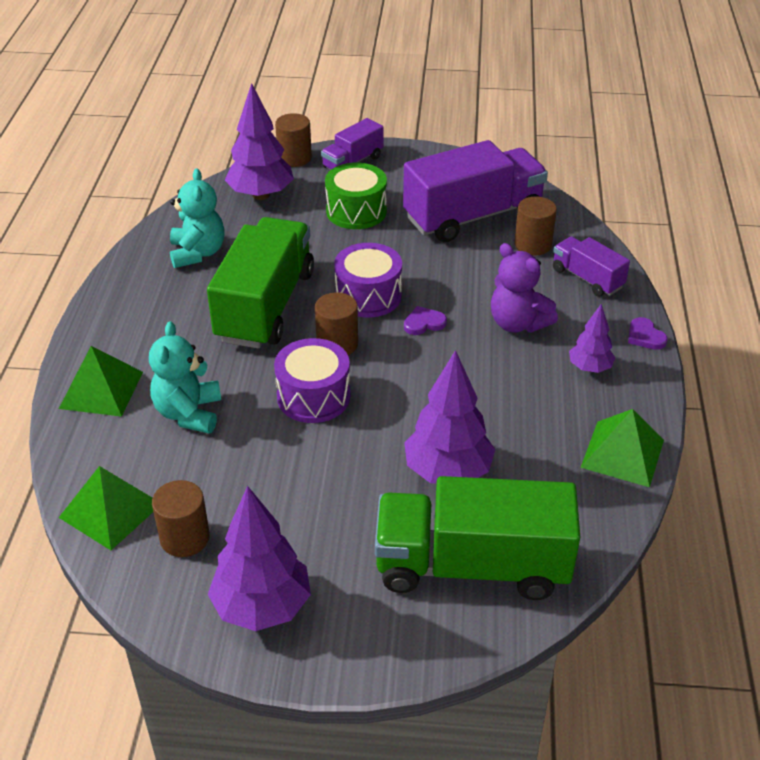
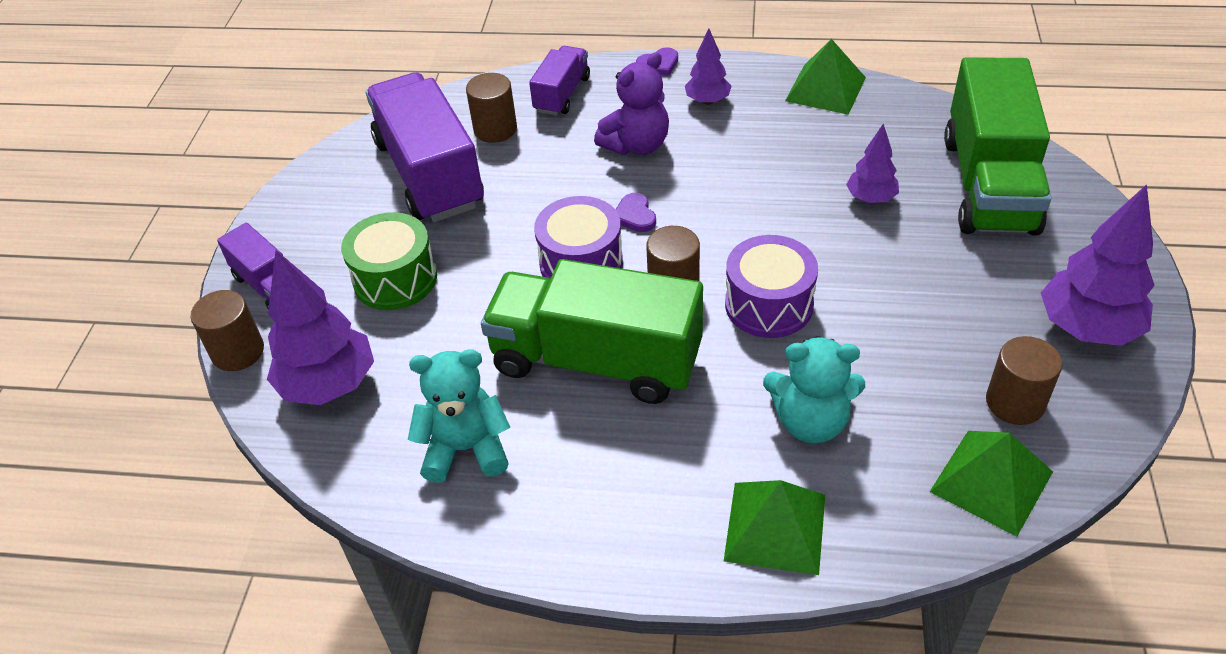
camera: 85 degrees left, 5 degrees up
(447, 472) = (871, 198): purple tree -> purple tree, size x0.56
(587, 278) = (562, 94): purple truck -> purple truck turned 150 degrees clockwise

